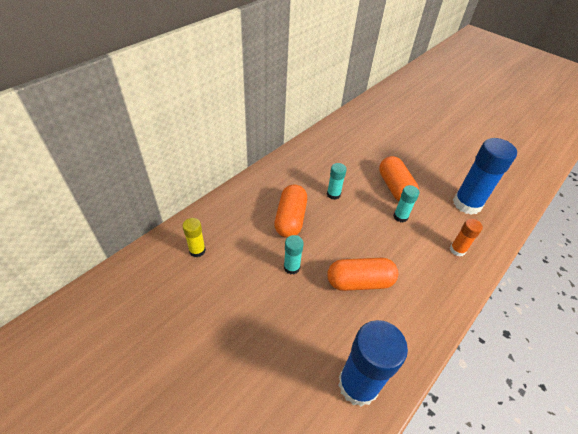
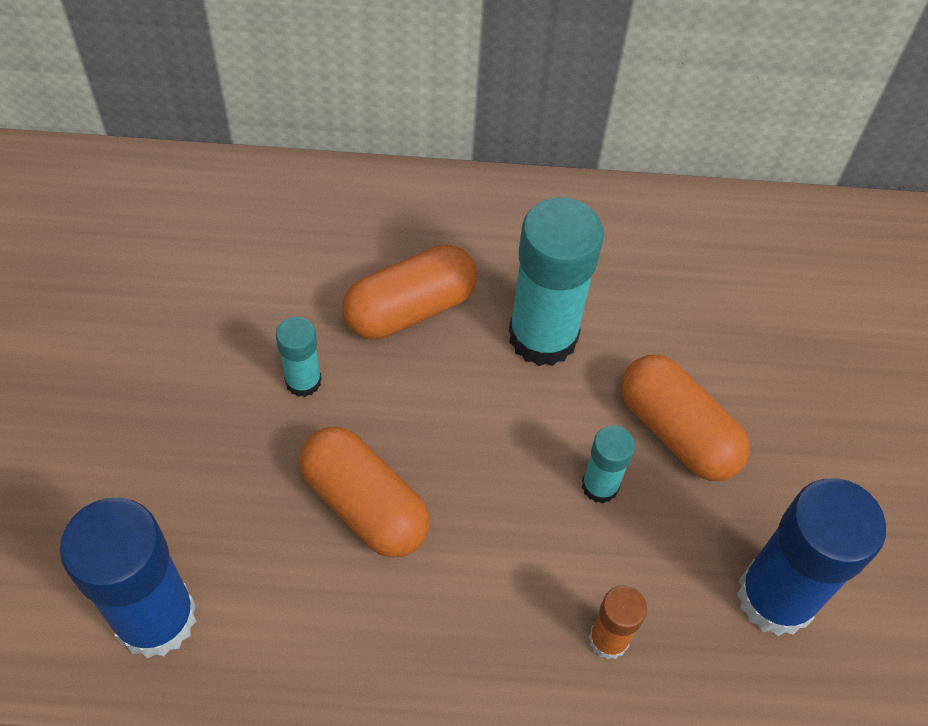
camera: 50 degrees right, 10 degrees up
(197, 250) = (218, 229): yellow glue stick -> none
(333, 194) = (543, 336): turquoise glue stick -> turquoise glue stick, size x1.99
(395, 188) = (677, 431): orange capsule -> orange capsule turned 75 degrees counterclockwise

